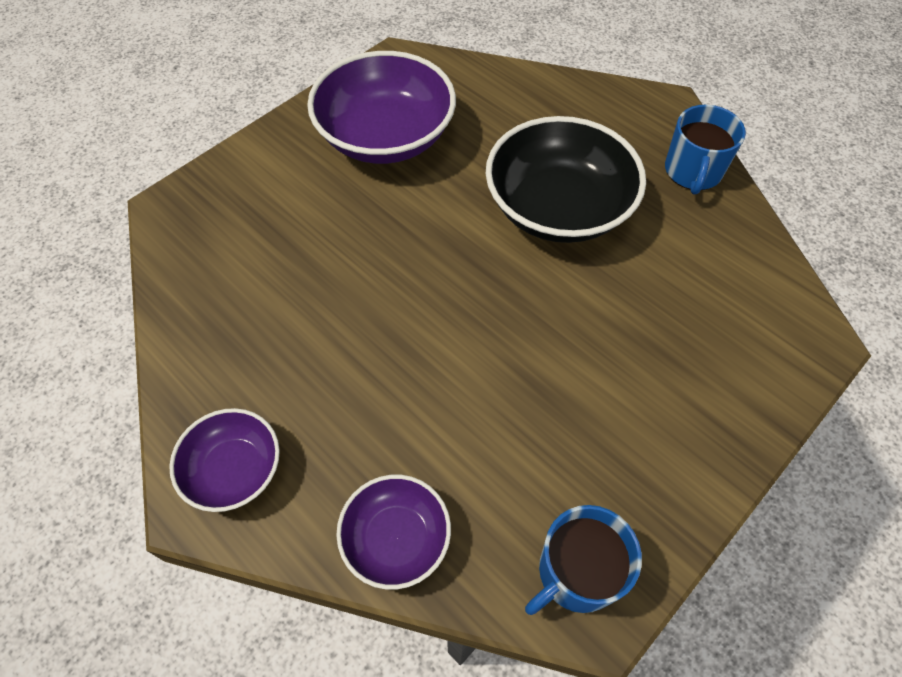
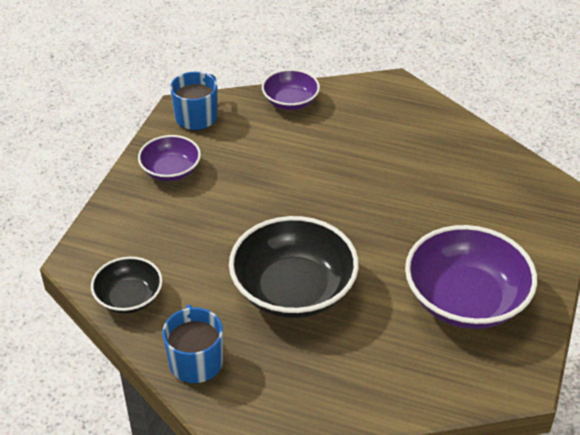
camera: 155 degrees right, 15 degrees down
(234, 470) = (388, 99): purple bowl -> purple bowl (171, 170)
(755, 265) = (129, 298): none -> black bowl

